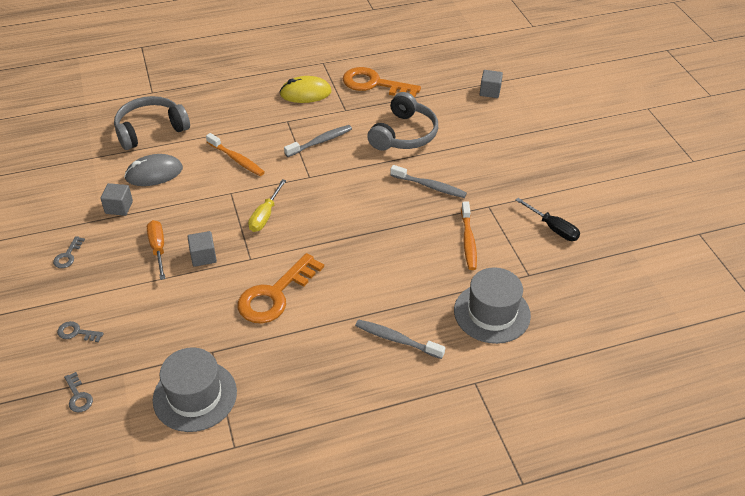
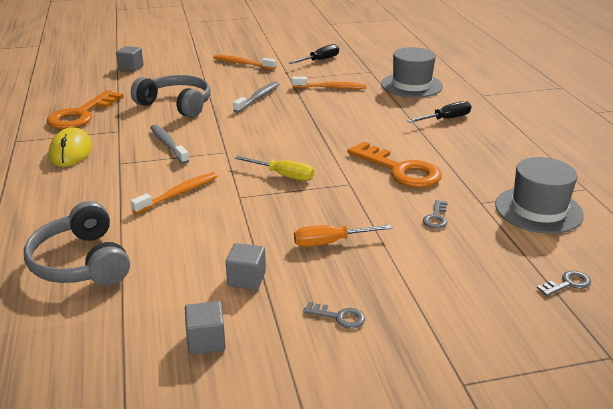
camera: 85 degrees left, 15 degrees down
(77, 332) = (475, 294): grey key -> grey key (436, 217)
(154, 173) = (183, 253): grey mouse -> none
(203, 256) = (345, 211): grey cube -> grey cube (206, 341)
(396, 339) = (446, 119): grey toothbrush -> black screwdriver
(522, 166) = (242, 64): none -> orange toothbrush

